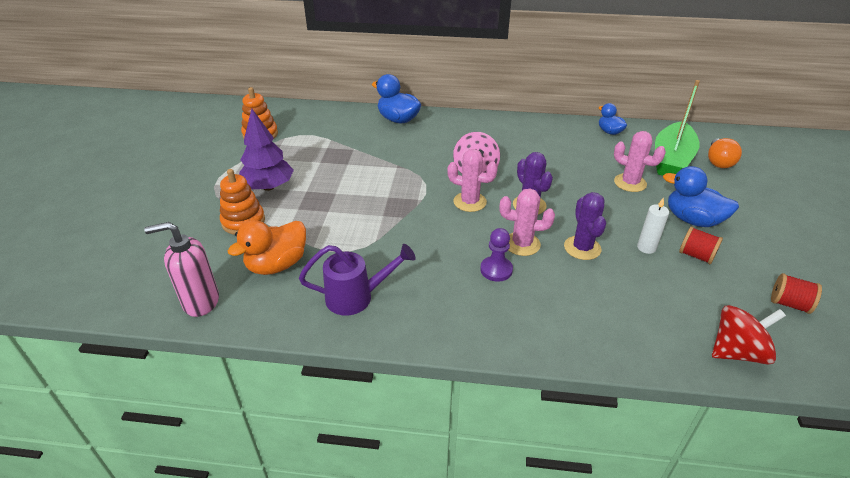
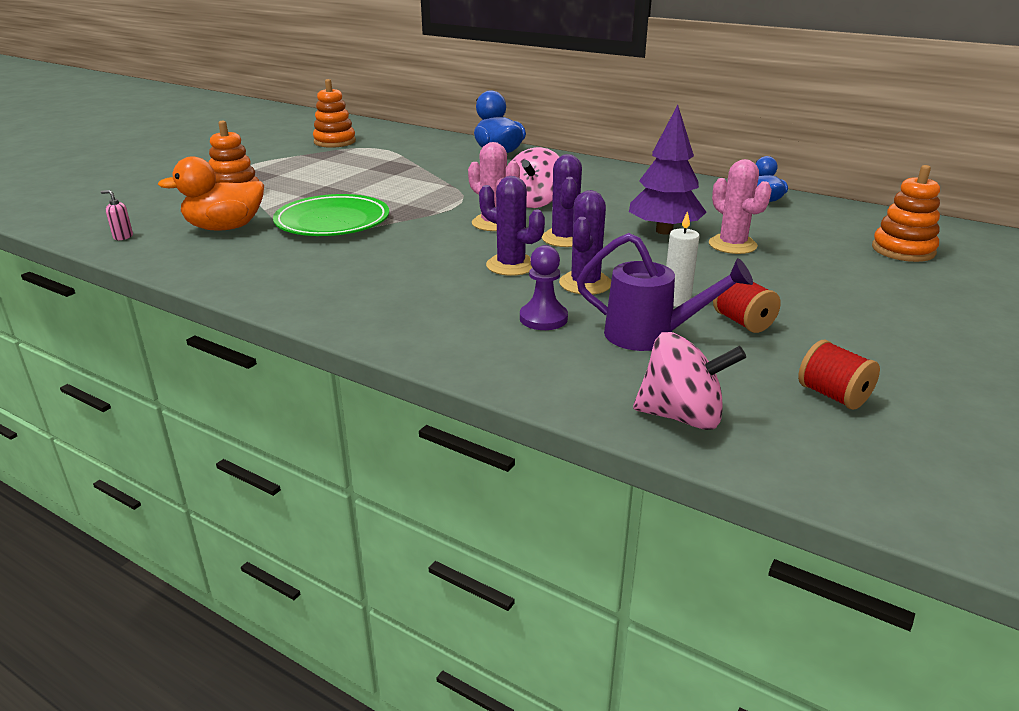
camera: 25 degrees right, 10 degrees down
(200, 302) = (123, 237): pink soap dispenser -> pink soap dispenser, size x0.41
(269, 187) = (292, 176): purple tree -> purple tree (664, 231)
(355, 233) = (332, 222): none -> green plate
(356, 297) = (269, 265): purple watering can -> purple watering can (650, 335)
(496, 270) = (450, 278): purple pawn -> purple pawn (543, 318)
(522, 244) = (511, 265): pink cactus -> purple cactus
(671, 159) = (827, 236): green boat -> none
(692, 220) = (783, 291): blue duck -> none
(718, 162) = (903, 250): orange light bulb -> orange stacking toy
(737, 352) = (682, 416): red spinning top -> pink spinning top

